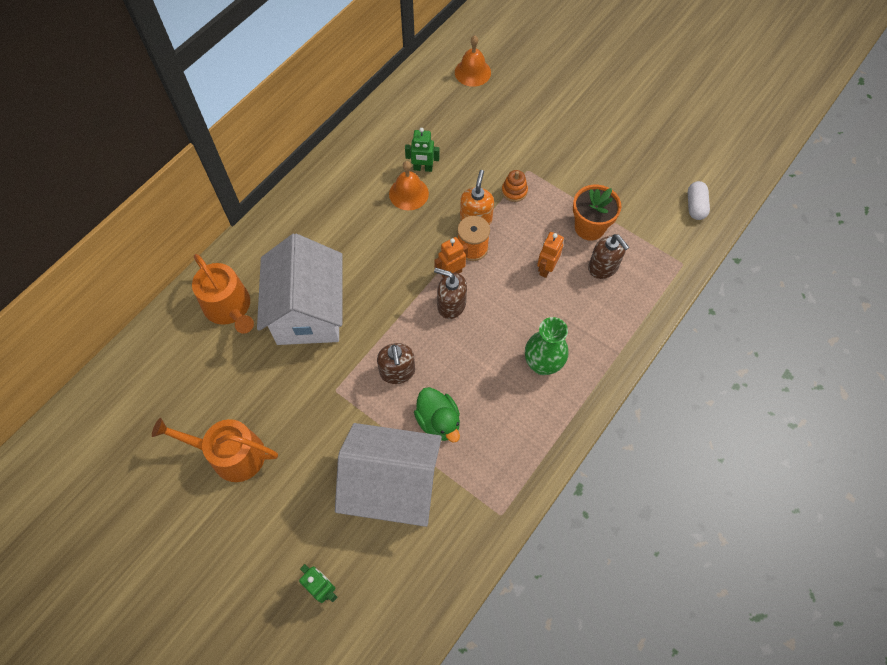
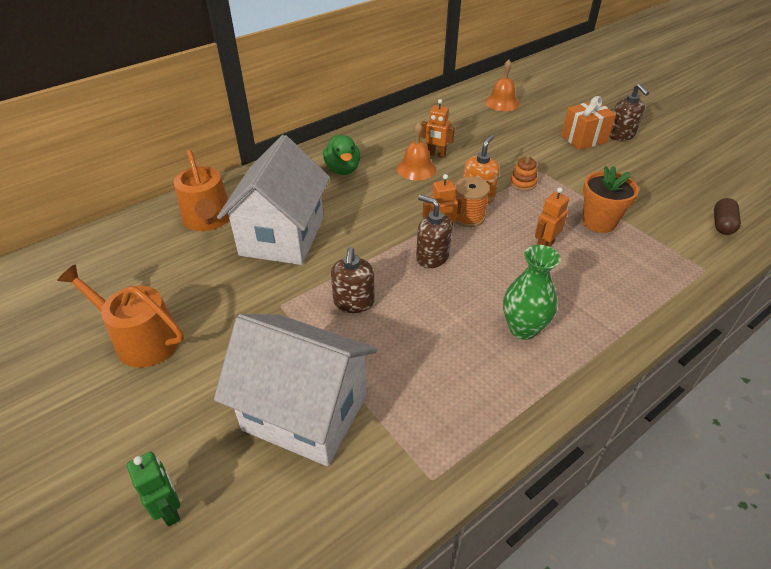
camera: 15 degrees right, 20 degrees down
(423, 168) = (436, 154): green robot -> orange robot
(438, 421) = (384, 358): green duck -> green duck (343, 169)
(563, 113) = (583, 139): none -> orange gift
(603, 267) = (610, 256): brown soap dispenser -> brown soap dispenser (621, 135)
(695, 206) = (722, 224): white capsule -> brown capsule

